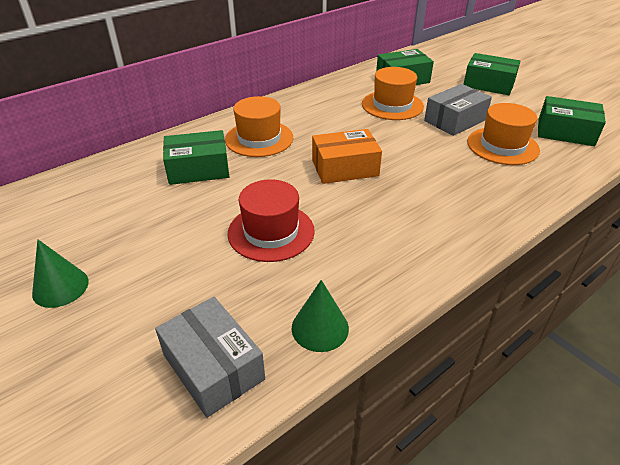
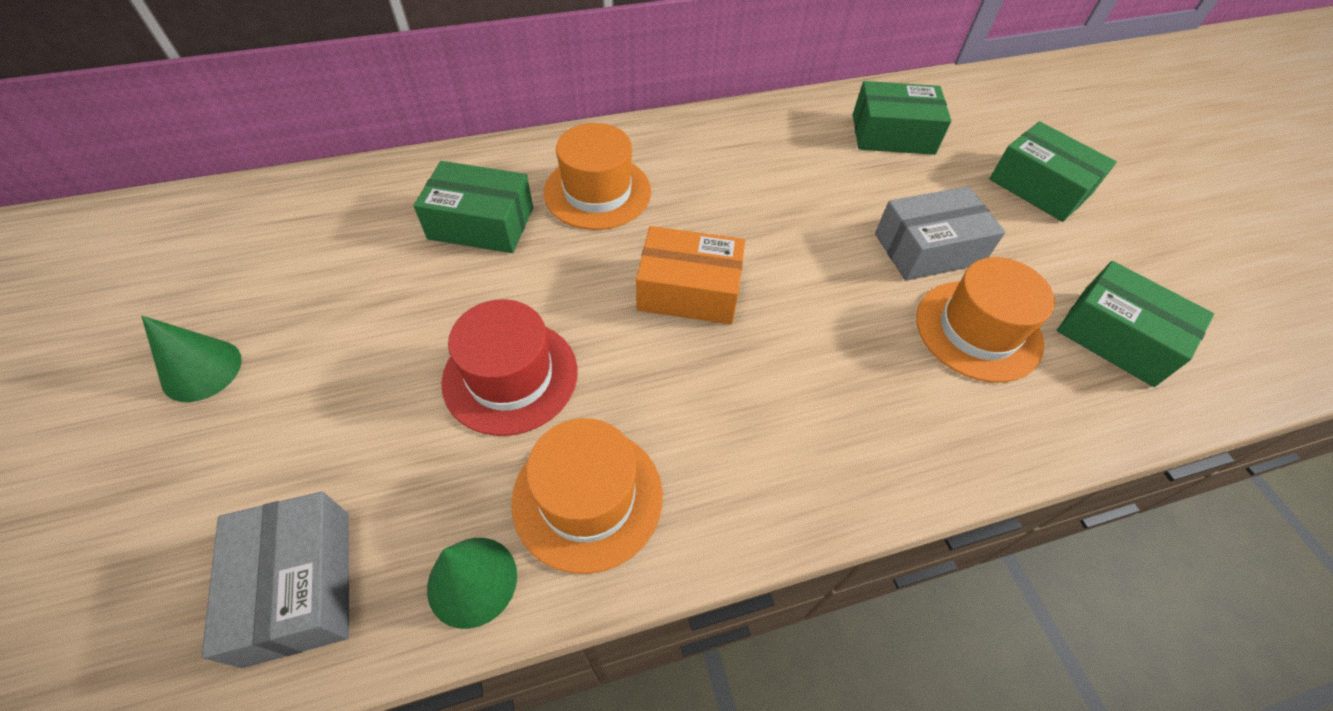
camera: 20 degrees right, 15 degrees up
(392, 105) = (841, 185): orange hat -> orange hat (587, 497)

